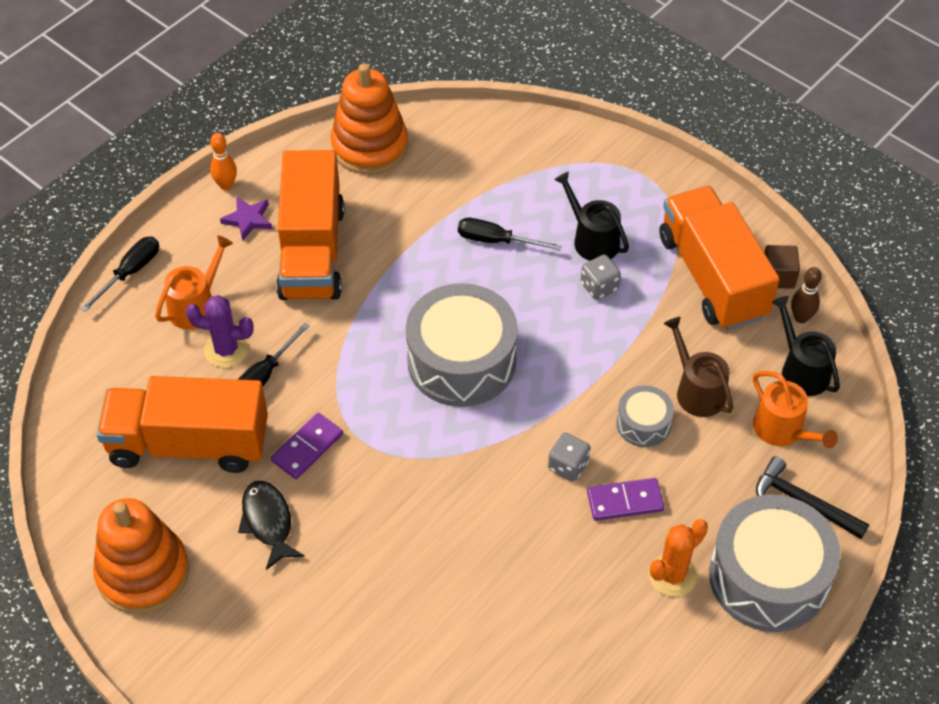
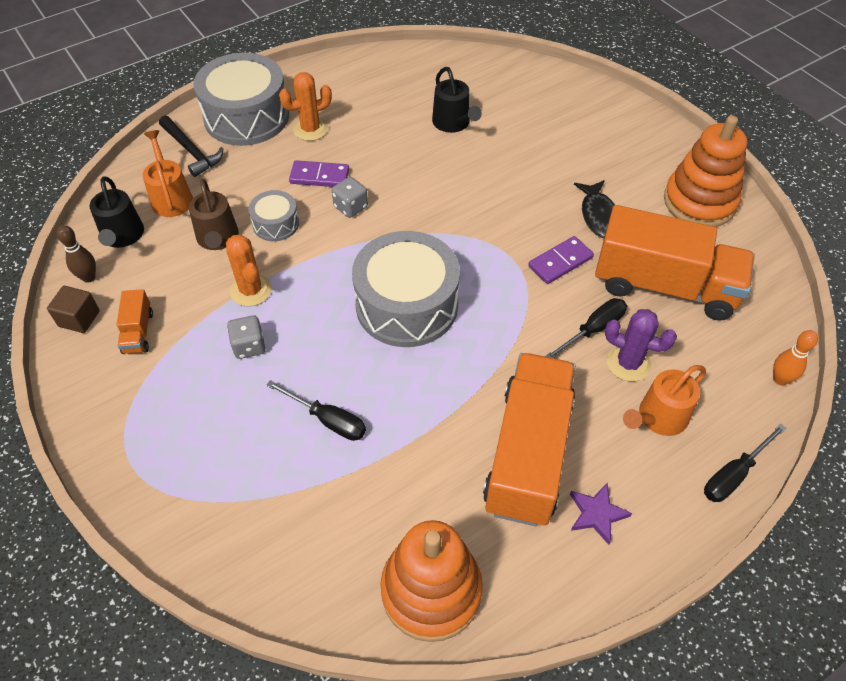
camera: 165 degrees left, 0 degrees up
(226, 185) = (621, 573): orange bowling pin -> orange bowling pin (780, 379)
(592, 239) = (229, 397): black watering can -> black watering can (453, 123)
(628, 341) = (251, 290): none -> orange cactus
(712, 276) = (138, 332): orange truck -> orange truck, size x0.42

